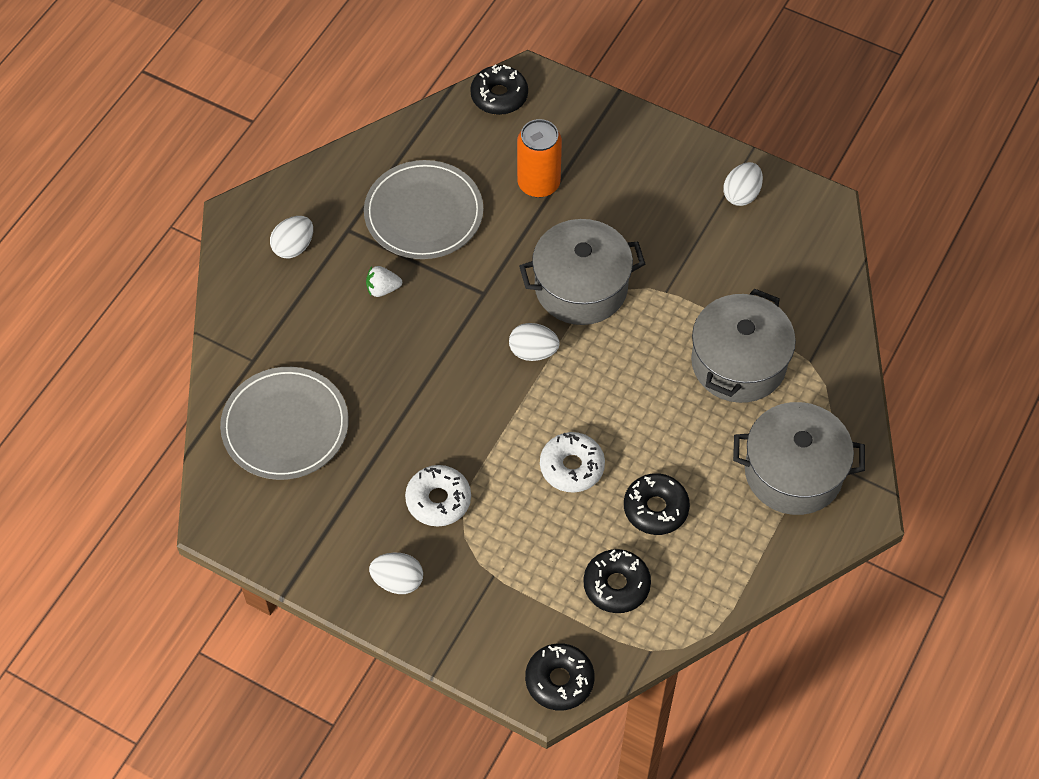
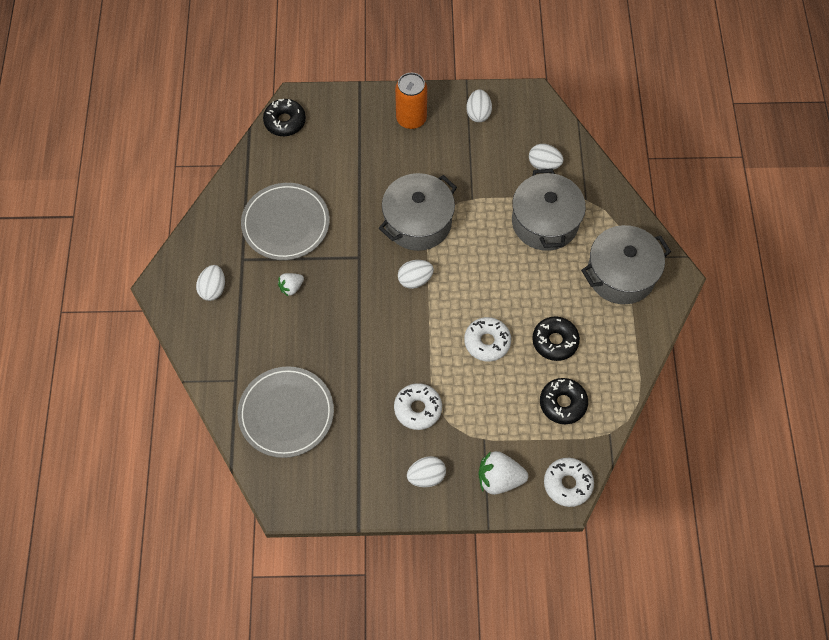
camera: 30 degrees left, 5 degrees up
(481, 630) = (499, 479): none -> white strawberry
(538, 183) = (347, 167): orange can -> orange can (411, 119)
(559, 680) = (567, 484): black donut -> white donut
(784, 294) = (544, 164): none -> white egg

